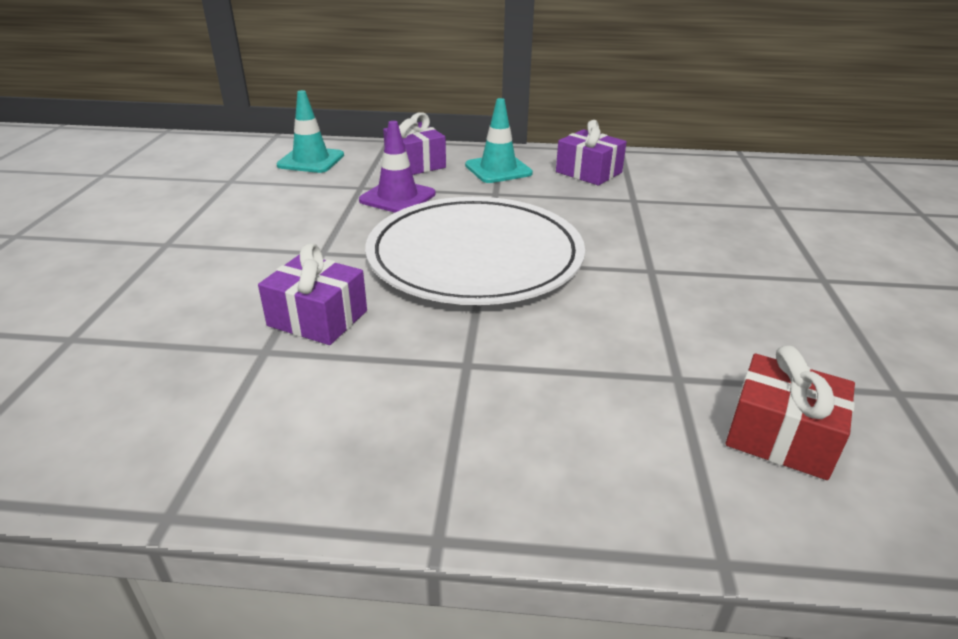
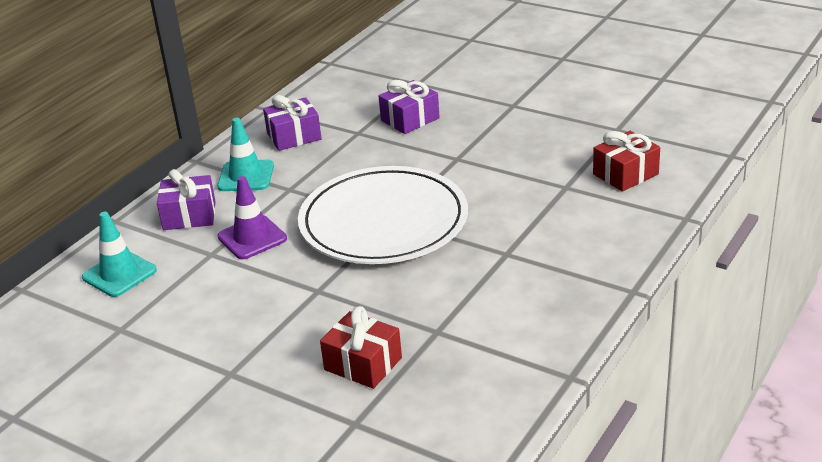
camera: 60 degrees left, 0 degrees up
(187, 314) = (363, 364): none -> red gift
(317, 318) = (413, 304): purple gift -> purple gift (410, 119)

